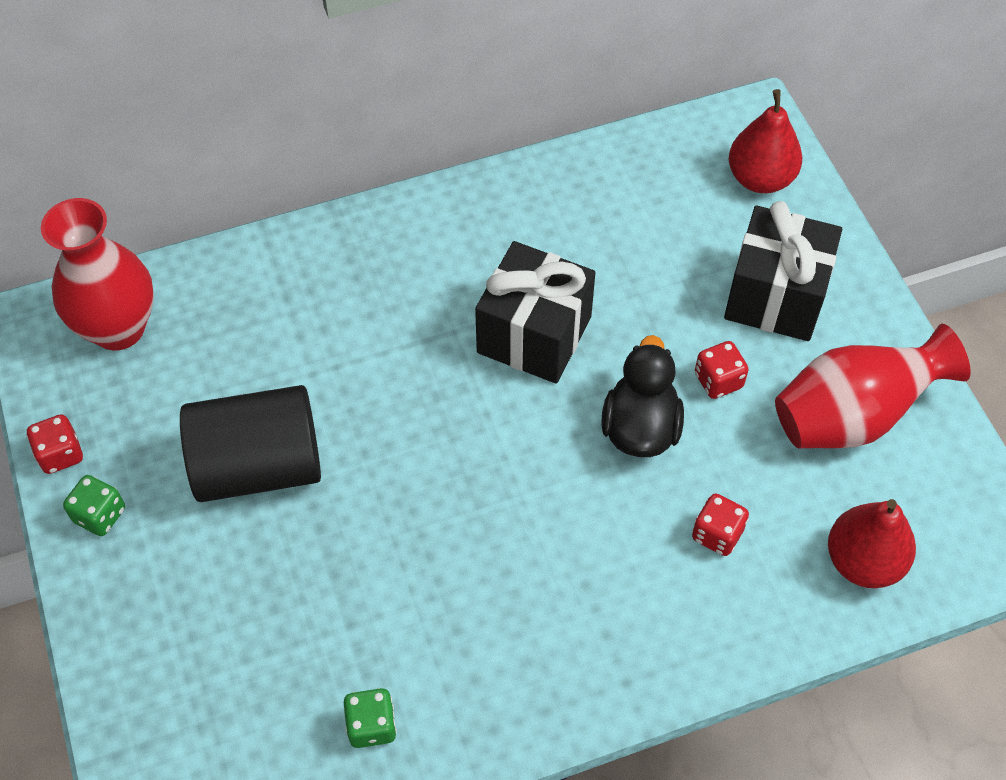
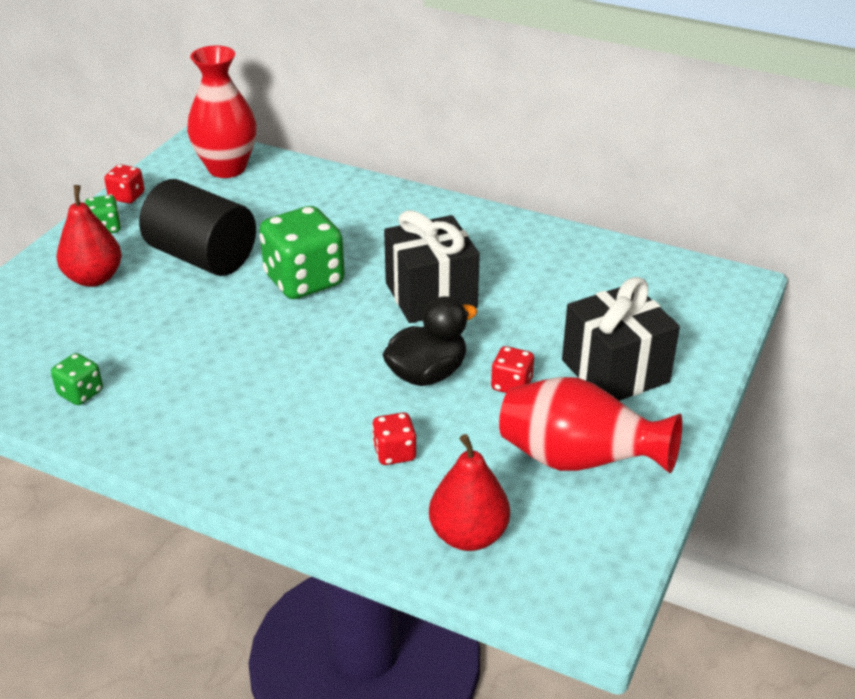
camera: 45 degrees right, 20 degrees down
(399, 412) = (304, 280): none -> green dice
(760, 178) = (693, 312): red pear -> red pear (94, 278)

